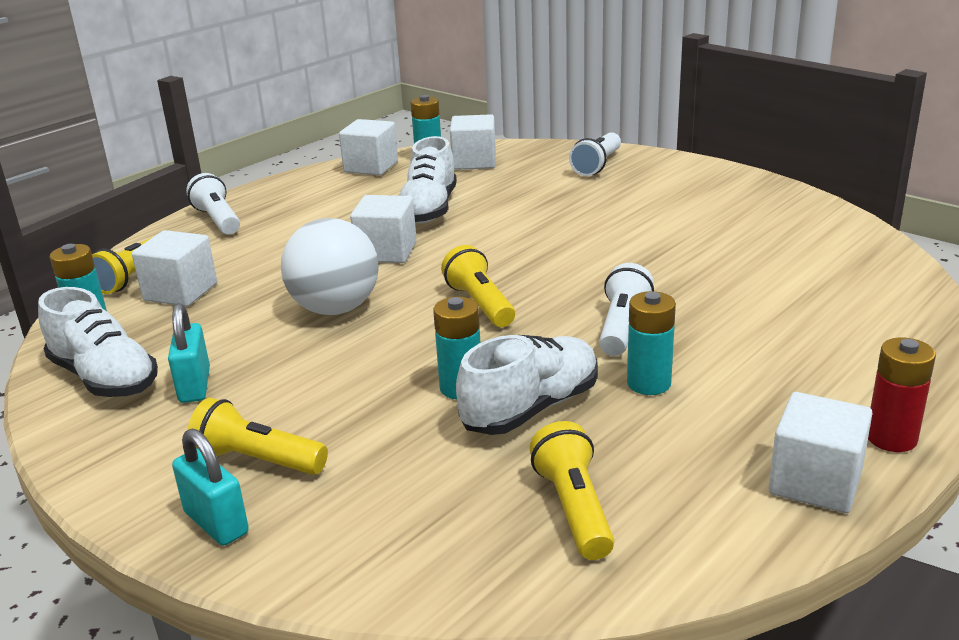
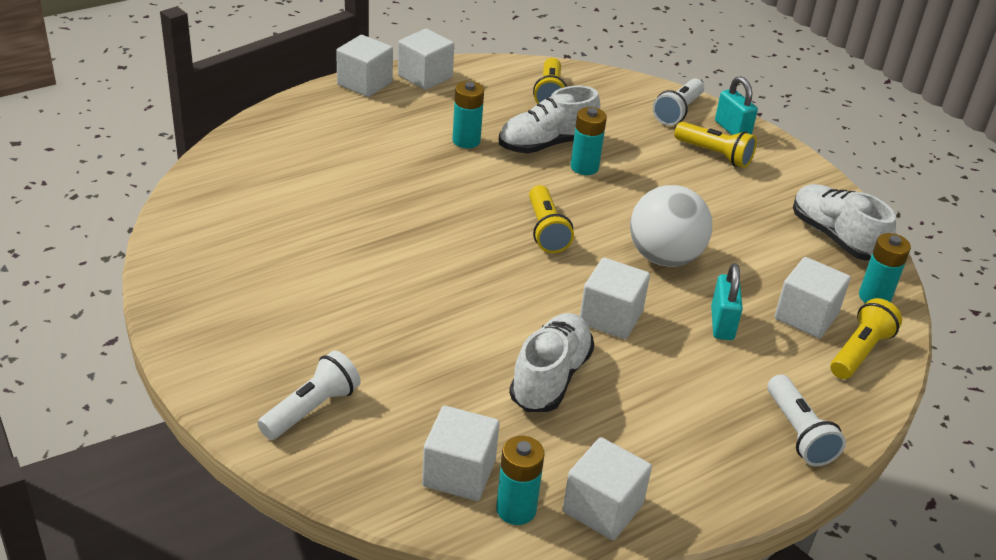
camera: 170 degrees left, 10 degrees up
(195, 386) = (766, 214): turquoise padlock -> turquoise padlock (722, 323)
(623, 327) = (452, 182): white flashlight -> white flashlight (678, 112)
(891, 438) = (364, 83): red battery -> white cube

